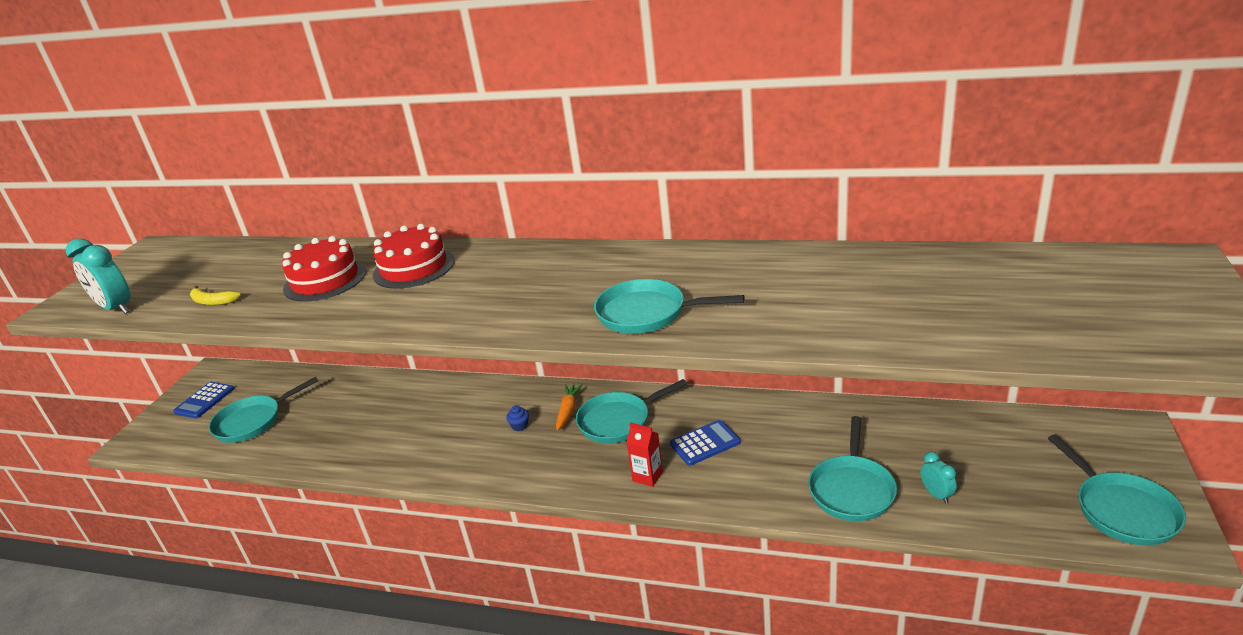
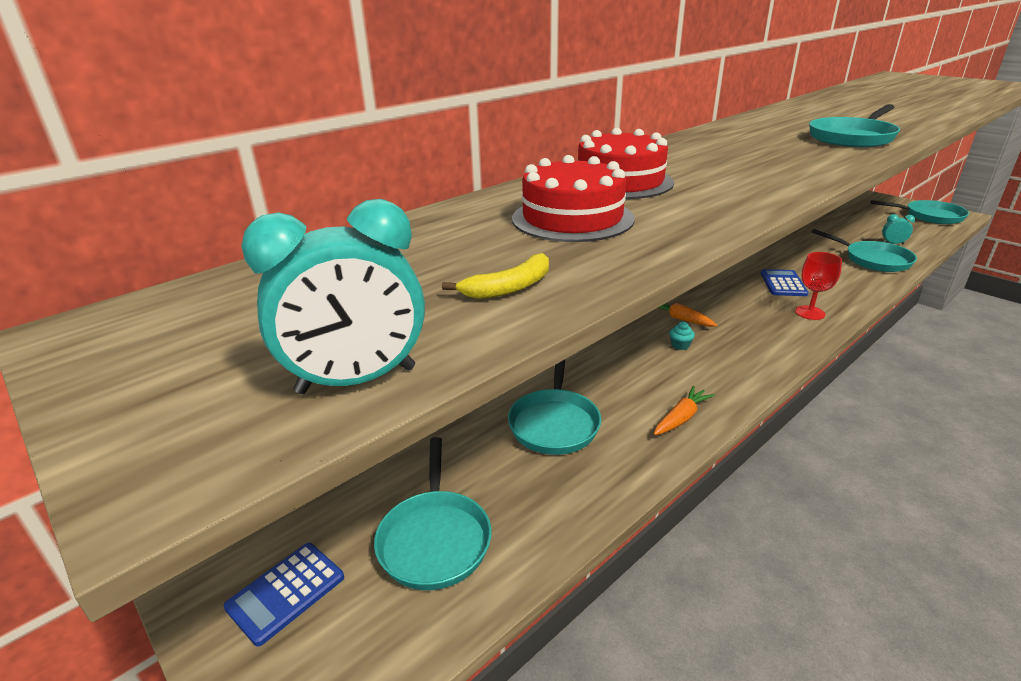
camera: 60 degrees left, 0 degrees up
(204, 400) = (286, 592): blue calculator -> blue calculator turned 75 degrees clockwise
(411, 461) = (681, 418): none -> orange carrot
(519, 426) = (680, 345): blue cupcake -> turquoise cupcake
(618, 421) = (719, 304): turquoise pan -> turquoise pan (554, 423)
(647, 476) = (810, 313): red carton -> red goblet

